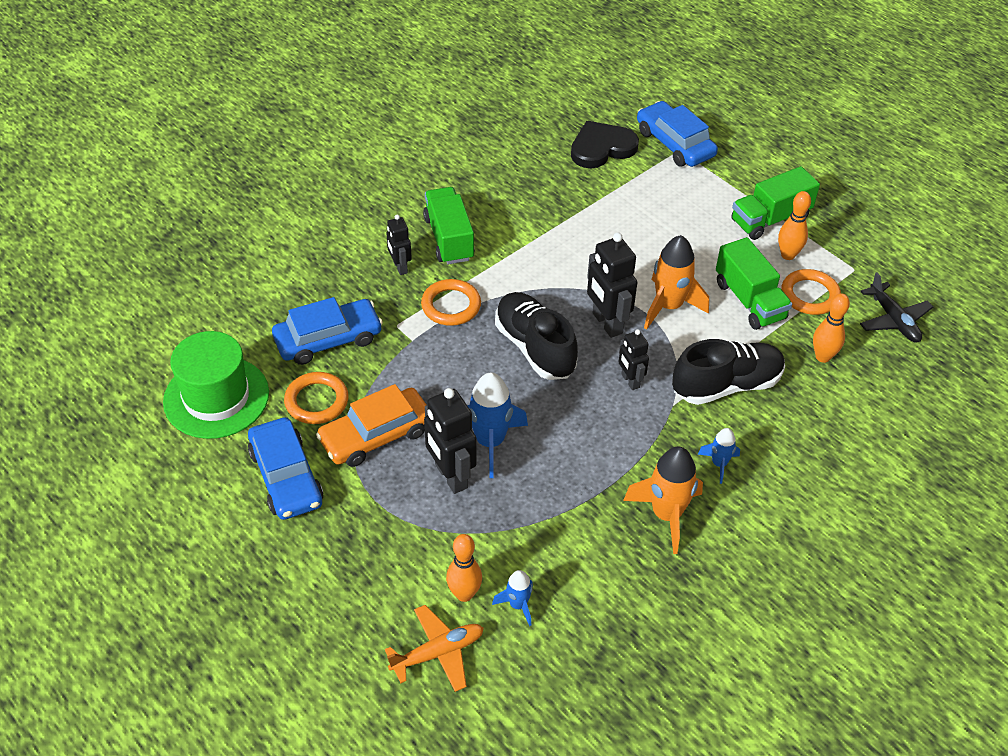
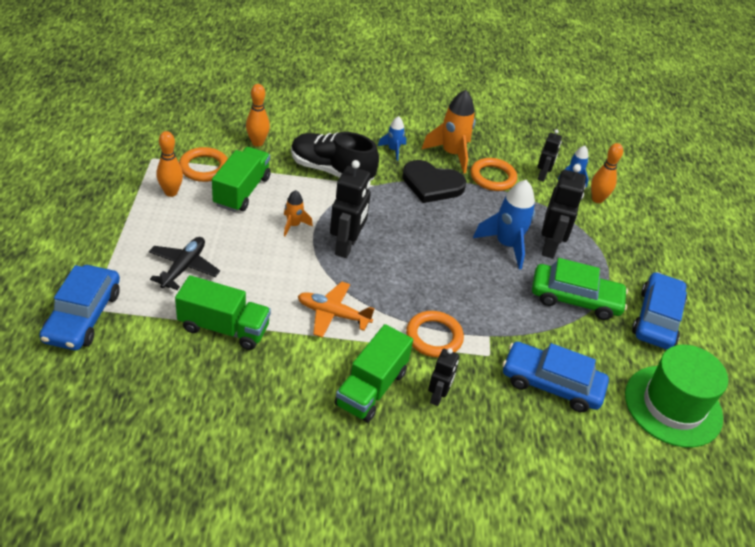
camera: 140 degrees left, 5 degrees down
(316, 401) = (598, 348): orange ring -> orange ring (492, 177)
(376, 435) = (575, 299): orange car -> green car
(438, 653) = (633, 190): orange plane -> orange plane (333, 314)
(535, 348) = (412, 268): black shoe -> none
(602, 148) = (139, 362): black heart -> black heart (432, 184)
(630, 381) = (381, 211): black robot -> black robot (542, 176)
(668, 306) = (293, 225): orange rocket -> orange rocket, size x0.54
(770, 219) = (136, 216): green truck -> green truck (224, 328)
(893, 320) = (187, 126): black plane -> black plane (184, 267)

